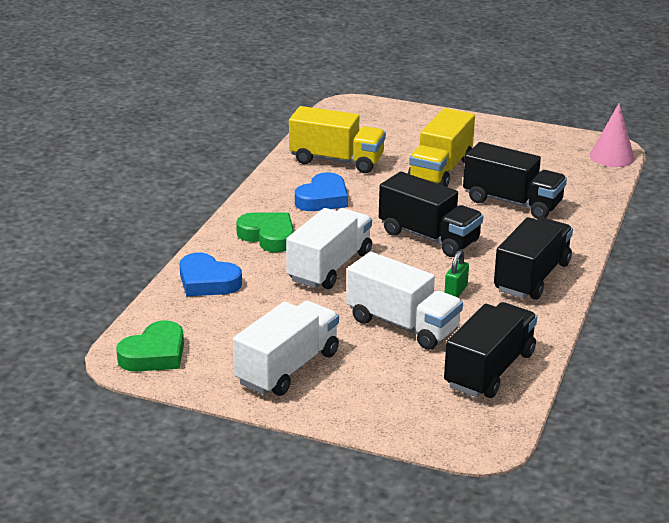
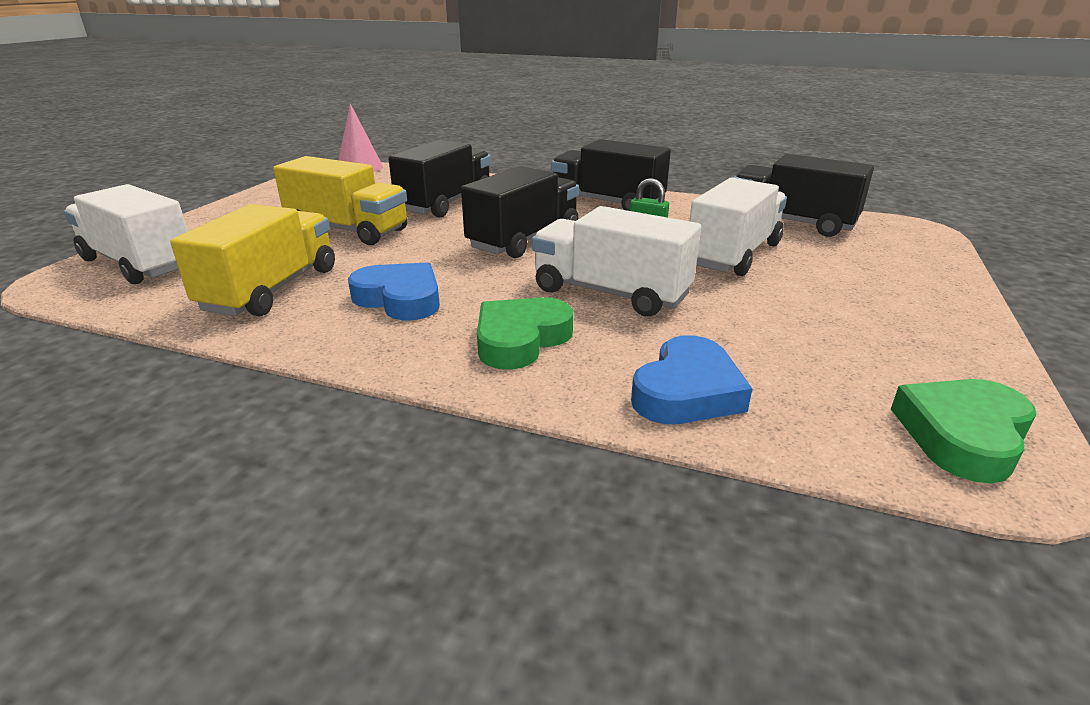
camera: 90 degrees left, 0 degrees up
(154, 354) = (962, 435): green heart -> green heart turned 90 degrees counterclockwise
(287, 368) = (885, 317): white truck -> white truck (139, 264)

